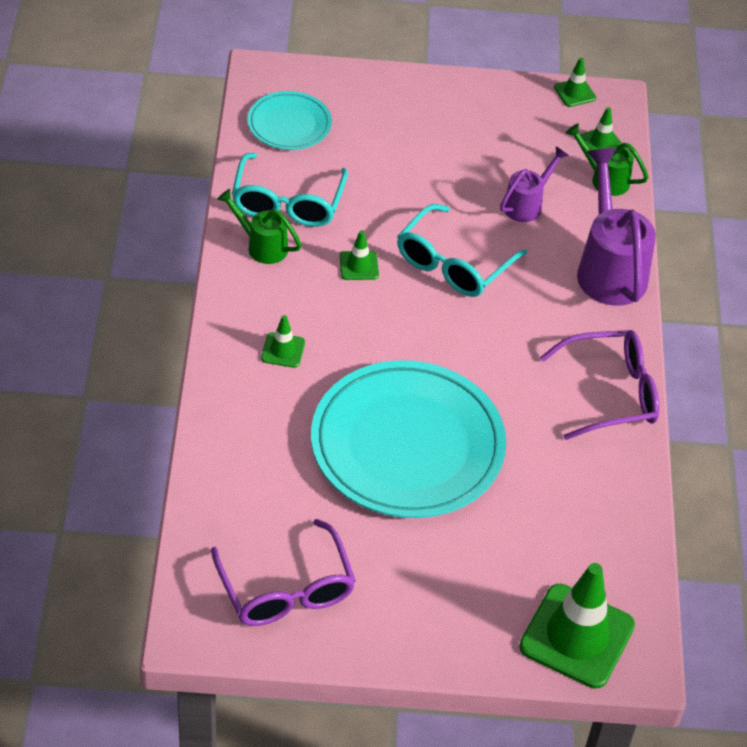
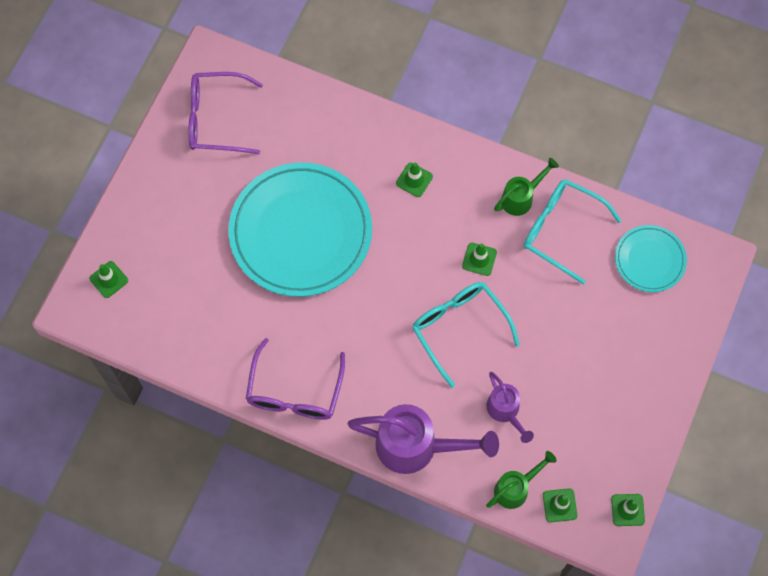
camera: 115 degrees right, 20 degrees up
(577, 636) = (109, 279): green traffic cone -> green traffic cone, size x0.46

